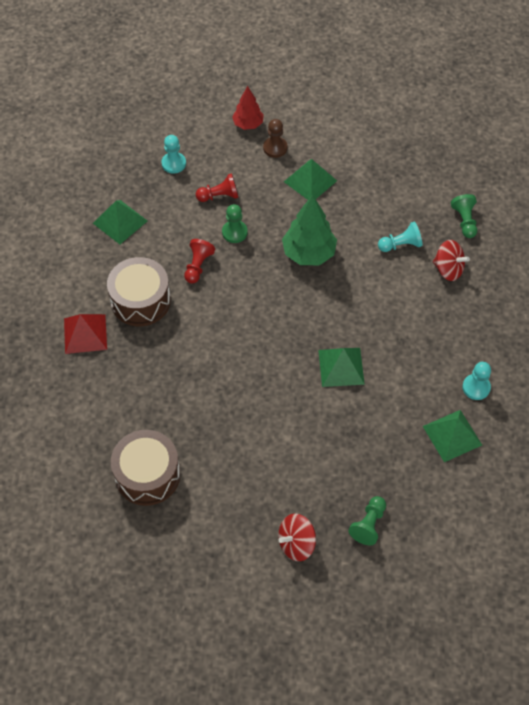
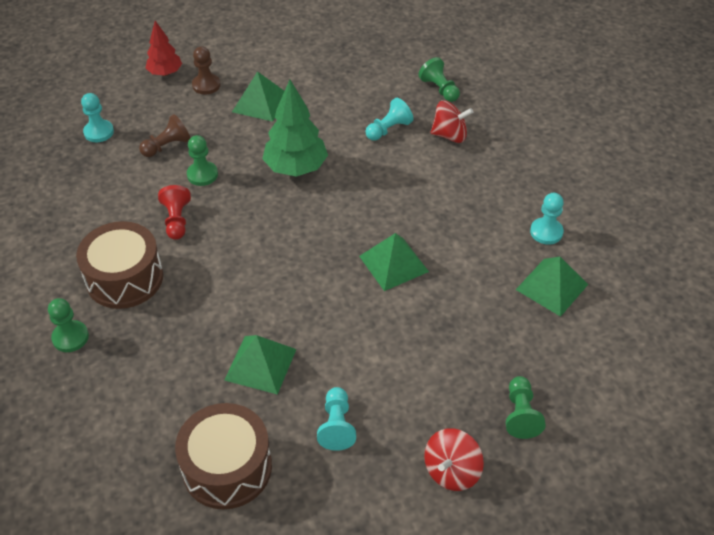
camera: 25 degrees left, 10 degrees down
(85, 333) = (70, 337): red pyramid -> green pawn
(120, 222) = (61, 207): green pyramid -> green pyramid (260, 364)
(219, 196) = (167, 146): red pawn -> brown pawn
(234, 477) = (336, 426): none -> turquoise pawn

